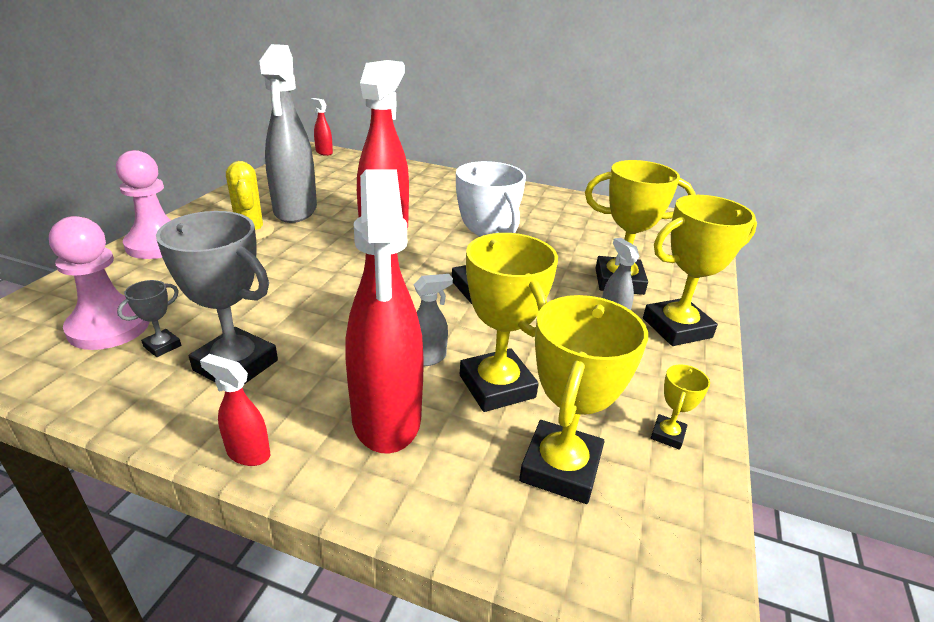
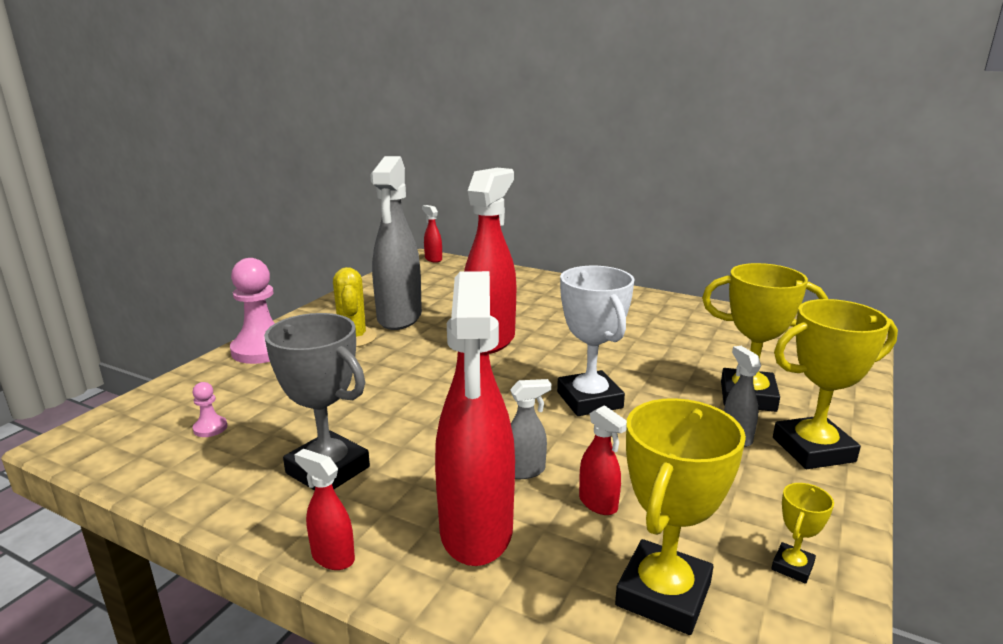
camera: 10 degrees right, 10 degrees down
(109, 327) = (210, 428): pink pawn -> pink pawn, size x0.44
(162, 346) = (258, 448): grey trophy -> none
(497, 386) = (598, 504): yellow trophy -> red spray bottle

